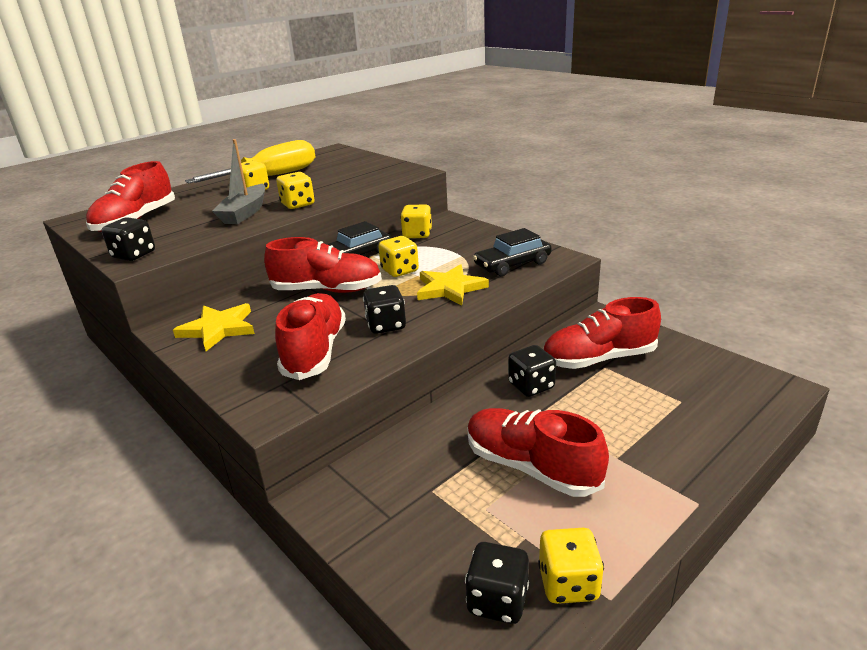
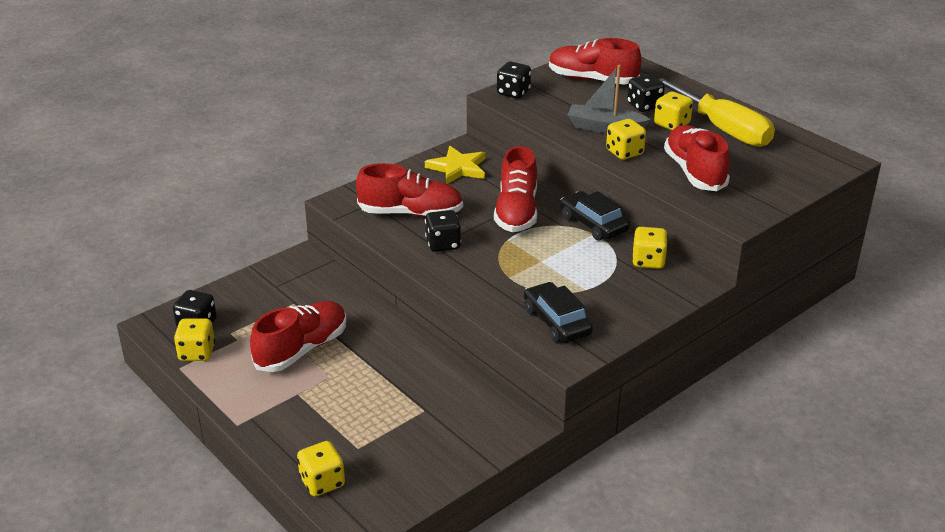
camera: 90 degrees right, 5 degrees up
(399, 271) = (552, 250): yellow dice -> yellow dice (322, 482)
(450, 288) = (507, 279): yellow star -> none
(531, 386) = (404, 360): black dice -> black dice (644, 106)
(598, 359) = (439, 409): red shoe -> red shoe (694, 172)

